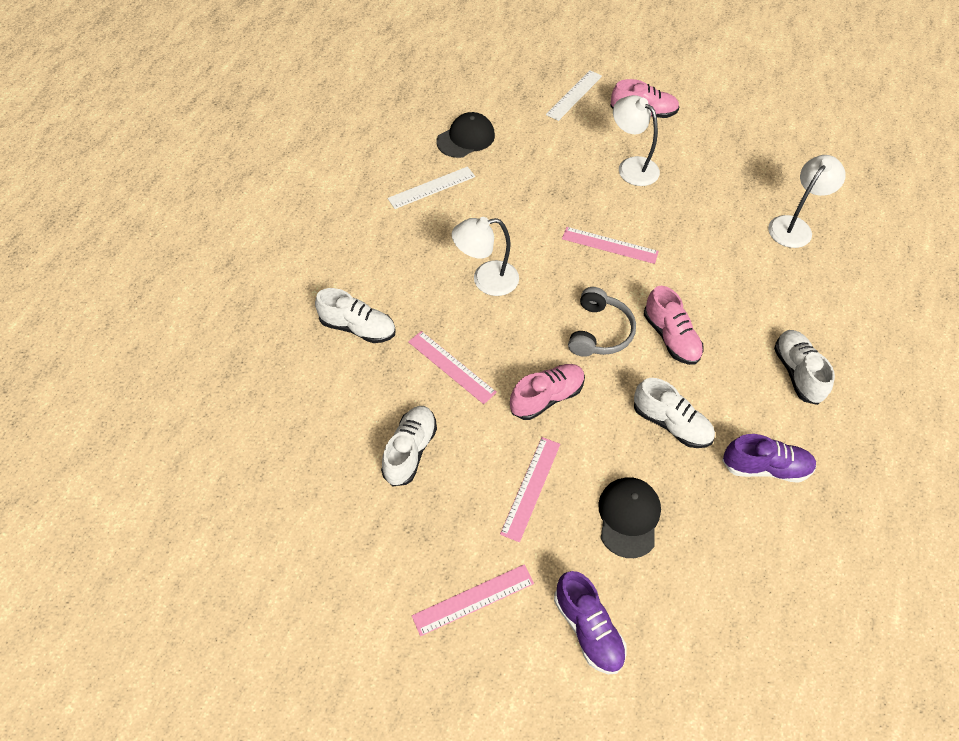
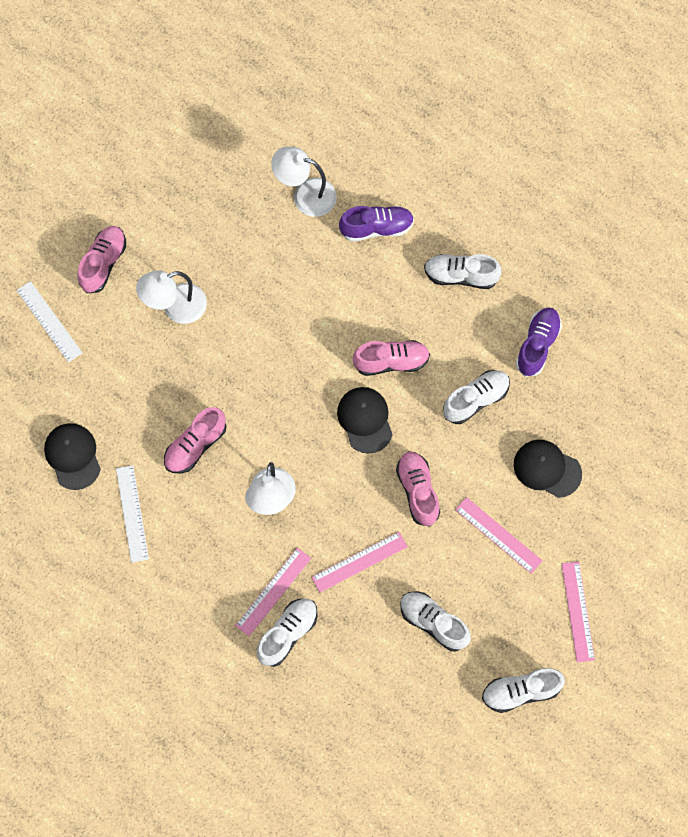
camera: 70 degrees left, 15 degrees up
(358, 561) = (520, 691): none -> white shoe
(512, 213) = (195, 446): none -> pink shoe
(588, 629) = (624, 535): purple shoe -> purple shoe (376, 228)
(599, 332) = (365, 420): grey headphones -> black cap
(610, 245) = (269, 370): pink ruler -> pink ruler (273, 591)
(794, 226) = (305, 195): white lamp -> white lamp turned 45 degrees counterclockwise

